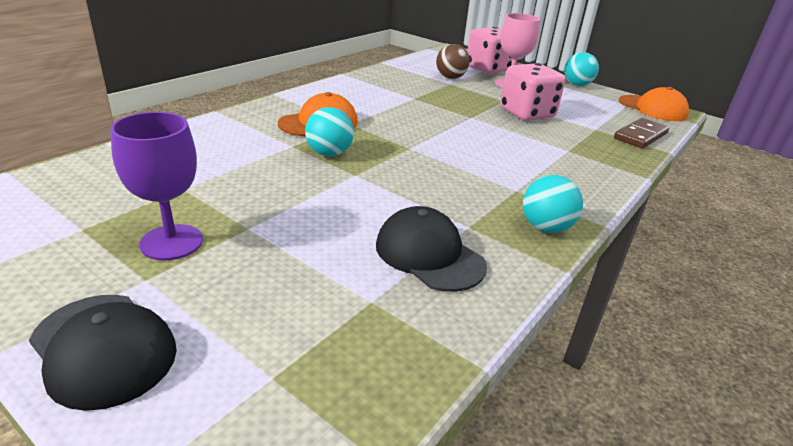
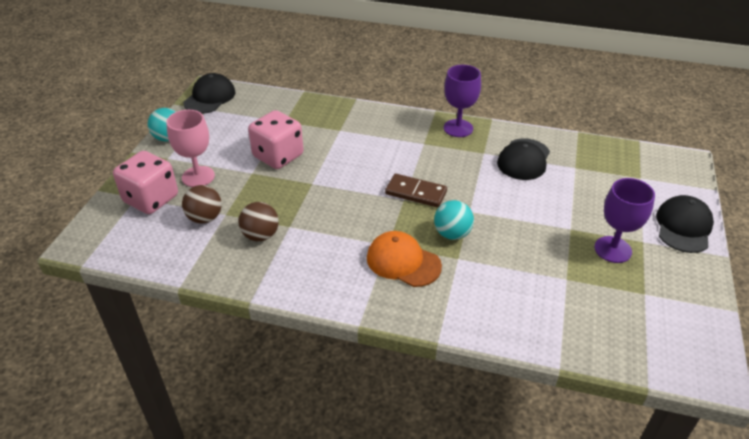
camera: 110 degrees left, 10 degrees up
(412, 88) = (260, 235): none -> brown ball
(545, 228) = (458, 128): turquoise ball -> purple goblet
(640, 136) = (282, 102): brown domino -> brown domino (416, 193)
(652, 108) = (210, 97): orange cap -> black cap

